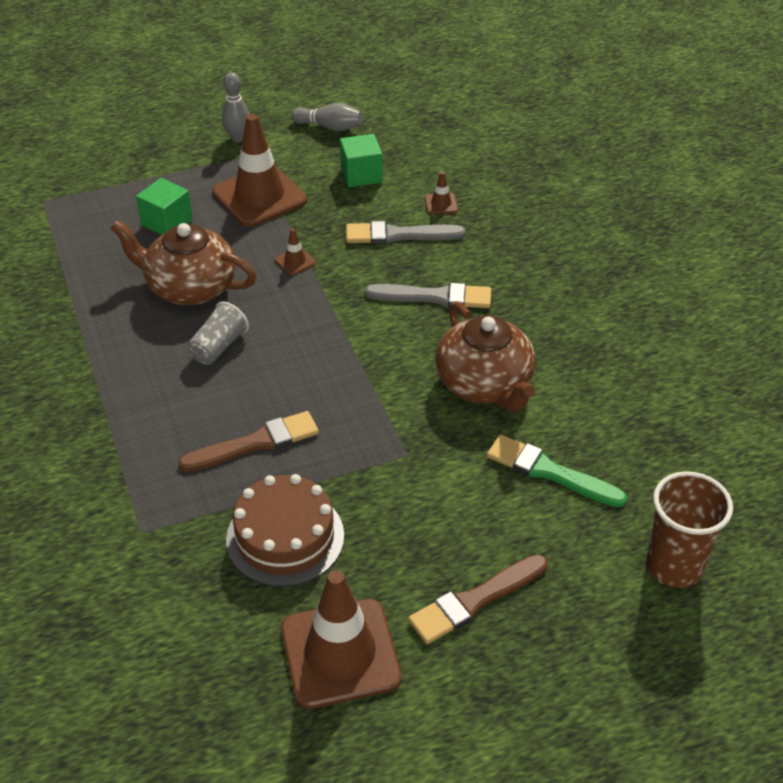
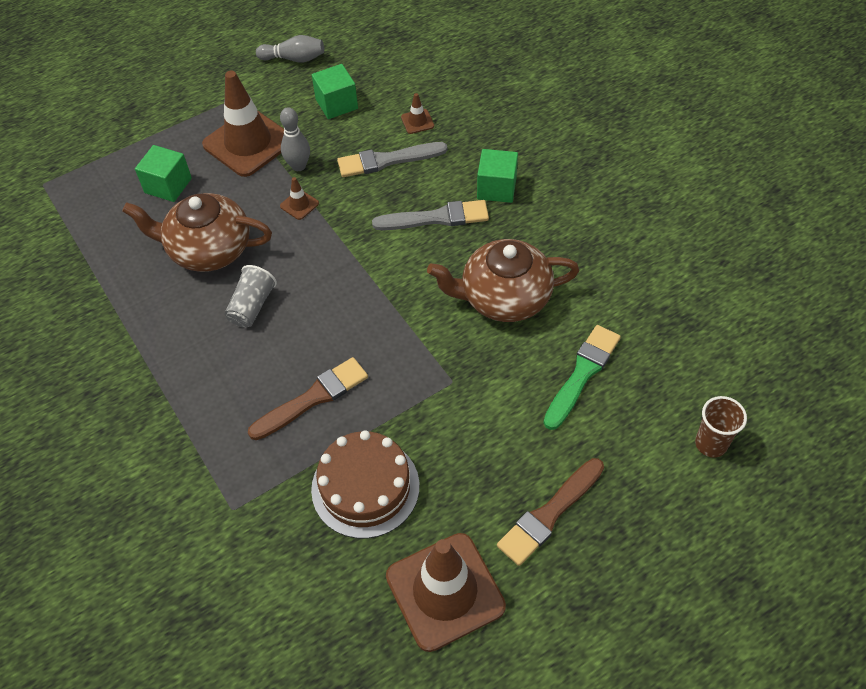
camera: 10 degrees left, 10 degrees up
(238, 138) = (211, 85): grey bowling pin -> grey bowling pin (298, 166)
(485, 384) = (503, 298): brown teapot -> brown teapot turned 120 degrees clockwise
(507, 279) = (496, 188): none -> green cube
(549, 472) = (582, 374): green brush -> green brush turned 105 degrees clockwise
(674, 566) = (711, 444): brown cup -> brown cup, size x0.64

